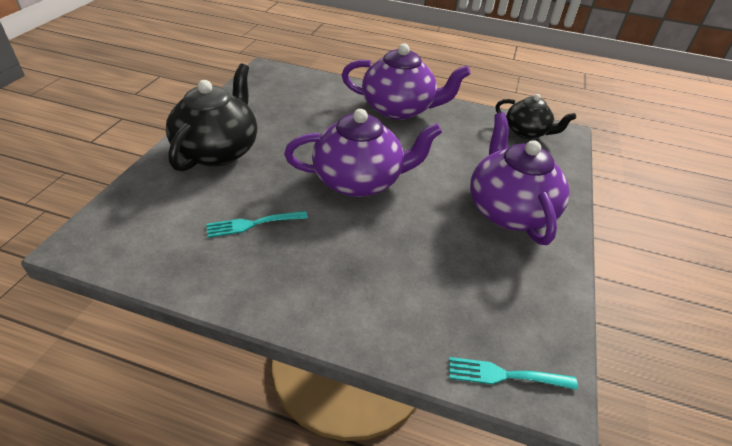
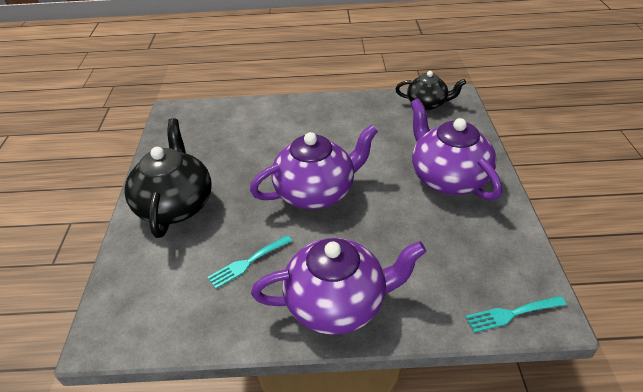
camera: 15 degrees left, 0 degrees up
(399, 109) = (313, 114): purple teapot -> purple teapot (337, 303)

